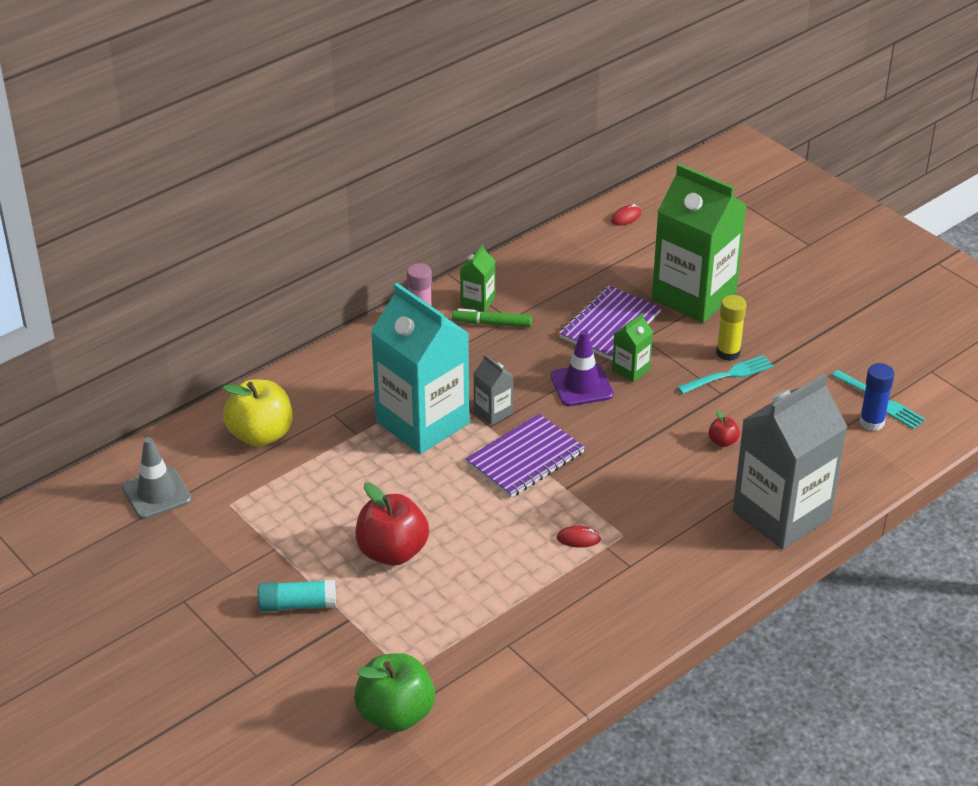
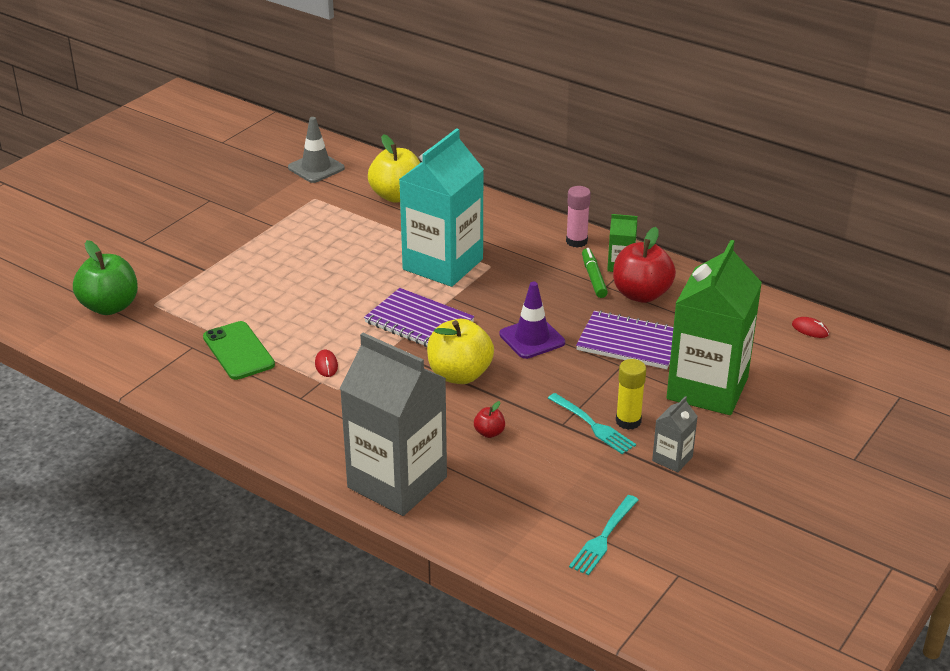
camera: 75 degrees right, 5 degrees down
(297, 605) = (215, 245): turquoise glue stick -> none
(392, 552) = (283, 276): red apple -> red apple (641, 294)
(493, 412) = (472, 297): grey carton -> grey carton (672, 459)
(529, 606) = (238, 351): none -> green phone
(625, 445) = (459, 374): none -> yellow apple
(631, 370) = (569, 364): green carton -> none
(872, 422) = (565, 534): blue glue stick -> none

